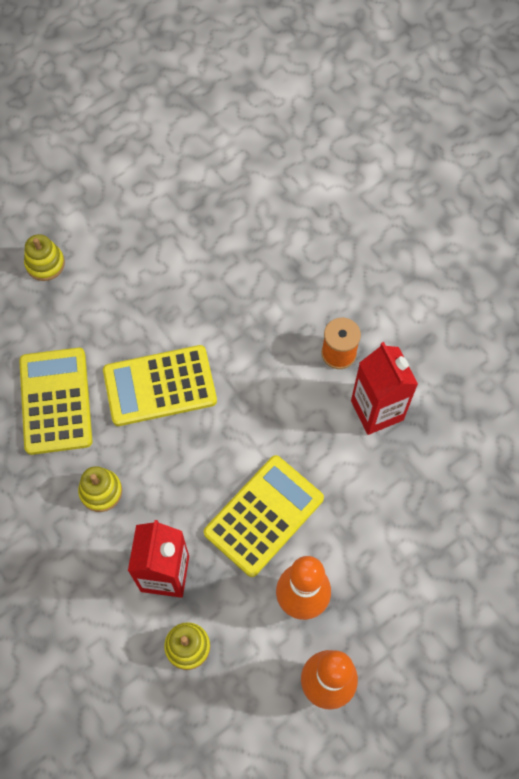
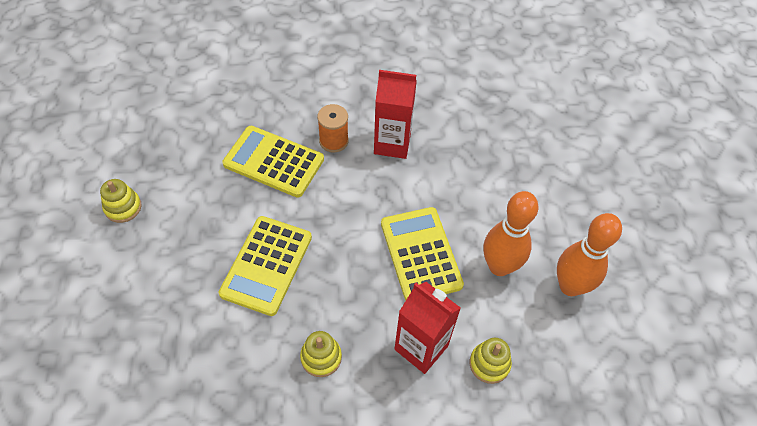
camera: 60 degrees left, 10 degrees down
(45, 264) = (88, 289): yellow stacking toy -> yellow stacking toy (123, 207)
(56, 401) = (217, 349): yellow calculator -> yellow calculator (273, 162)

